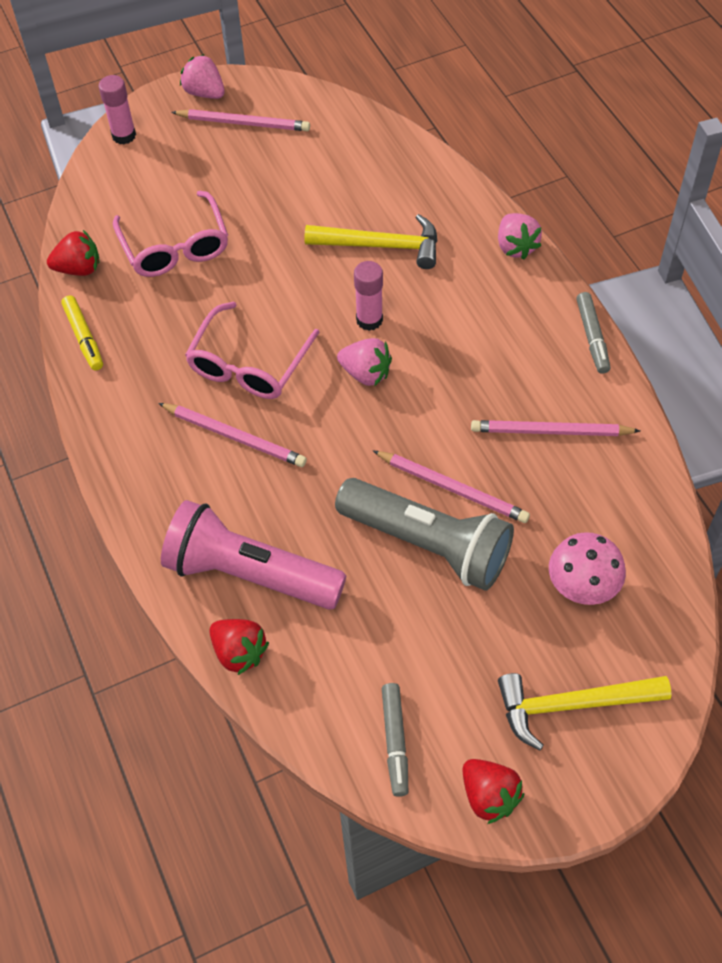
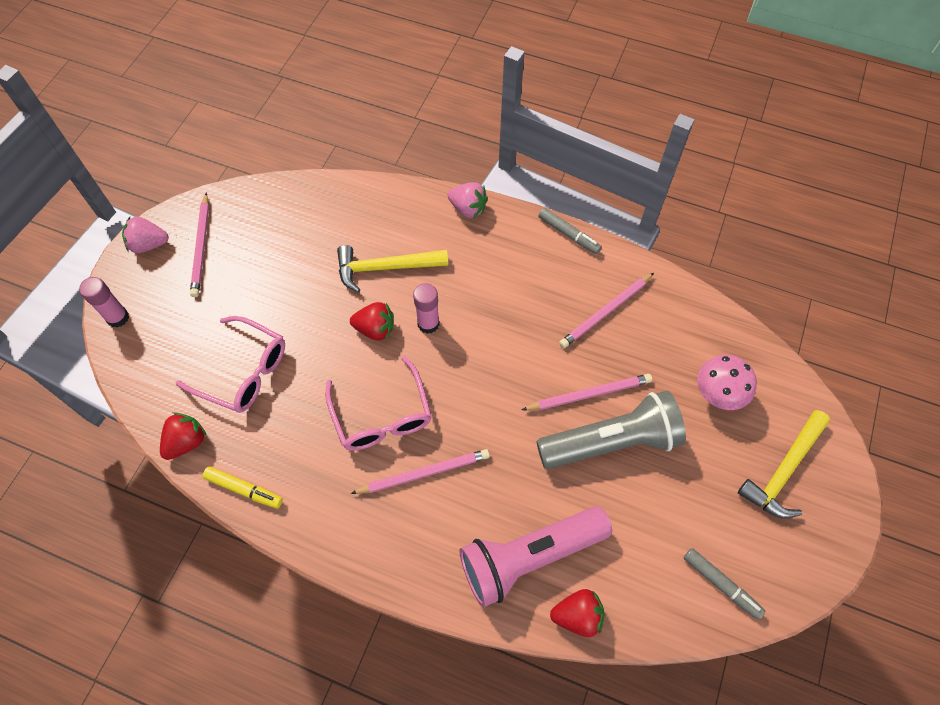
camera: 45 degrees left, 5 degrees up
(244, 123) = (201, 247): pink pencil -> pink pencil turned 120 degrees clockwise
(366, 373) = (462, 361): pink strawberry -> none
(381, 246) = (385, 268): yellow hammer -> yellow hammer turned 150 degrees counterclockwise
(489, 796) = (800, 567): red strawberry -> red strawberry (375, 329)

